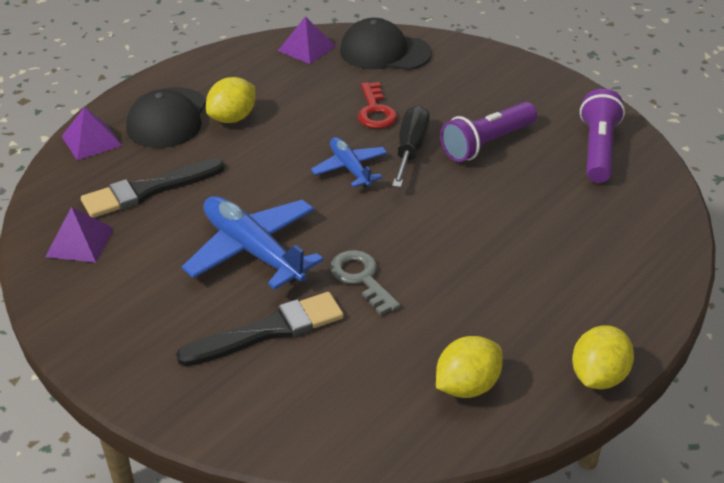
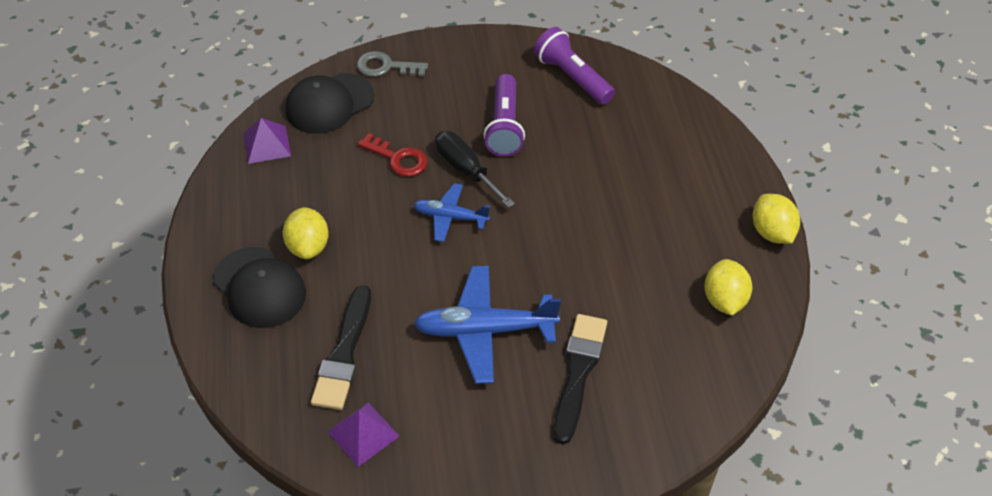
camera: 50 degrees left, 10 degrees up
(91, 141) = (232, 355): purple pyramid -> none
(361, 278) = (575, 288): grey key -> grey key (385, 67)

